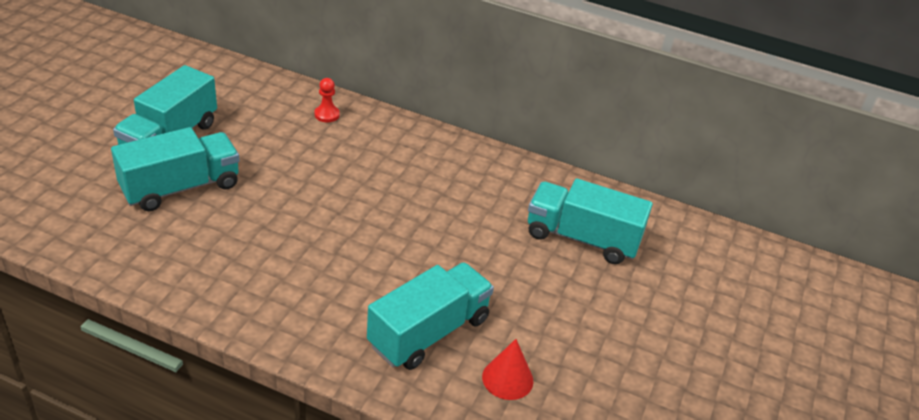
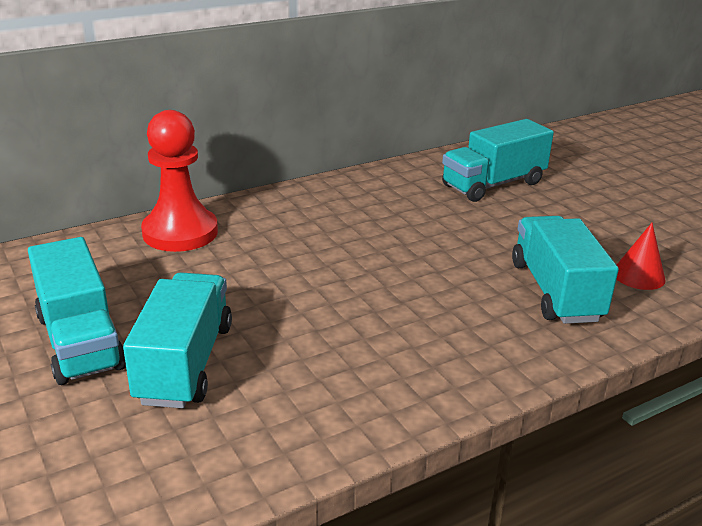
camera: 50 degrees left, 10 degrees down
(327, 115) = (180, 232): red pawn -> red pawn, size x2.41

